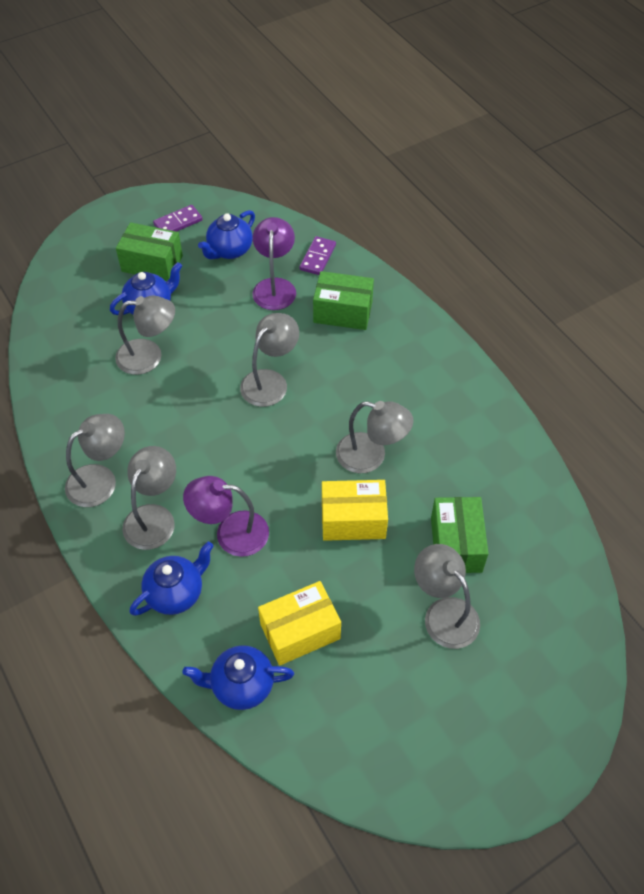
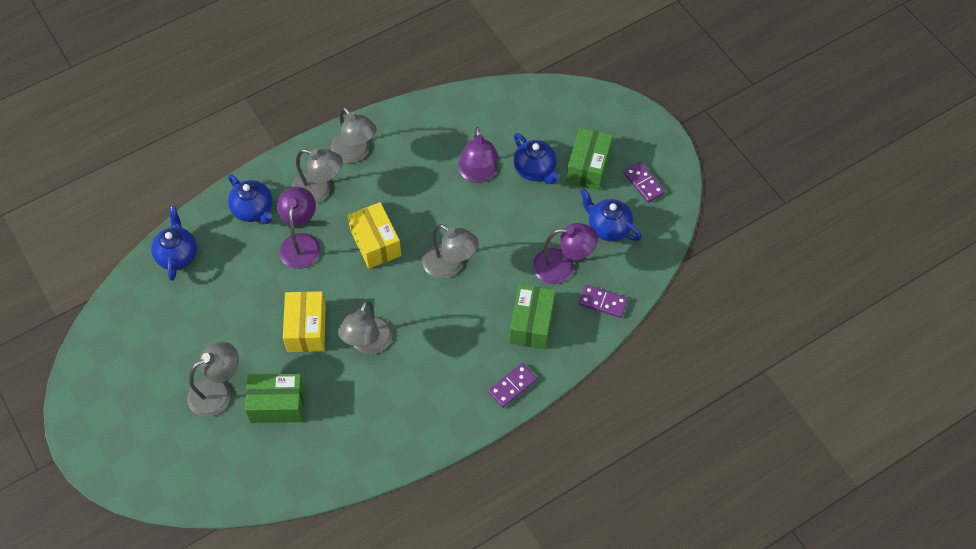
camera: 90 degrees right, 5 degrees up
(149, 356) = (478, 174): grey lamp -> purple lamp
(300, 631) = (214, 291): yellow box -> yellow box (375, 243)
(416, 328) = (512, 386): none -> purple domino

